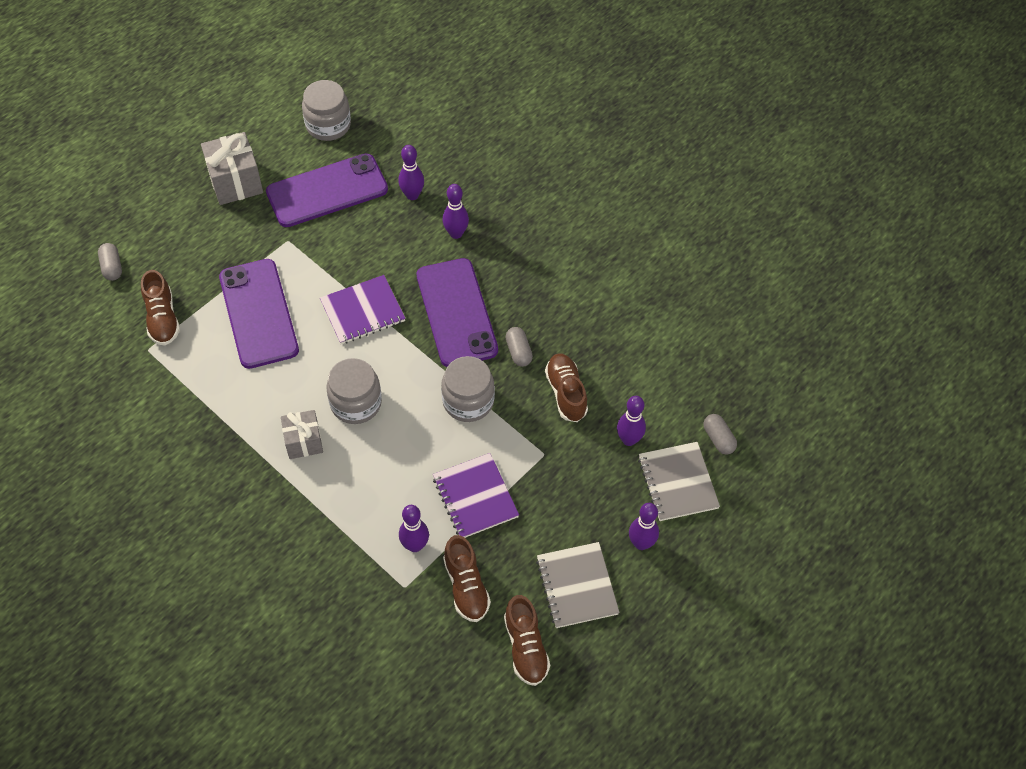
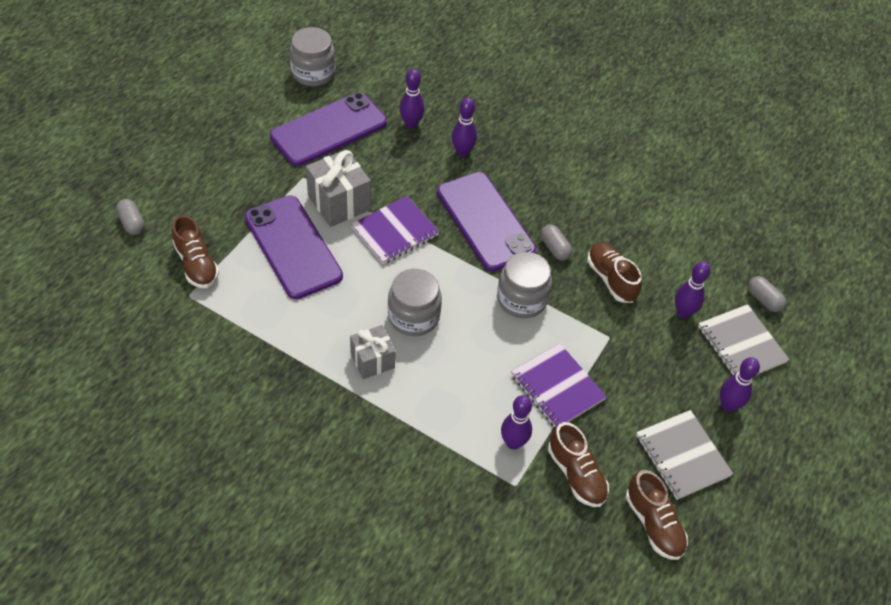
camera: 15 degrees left, 5 degrees down
(235, 182) = (237, 132): grey gift -> grey gift (339, 203)

